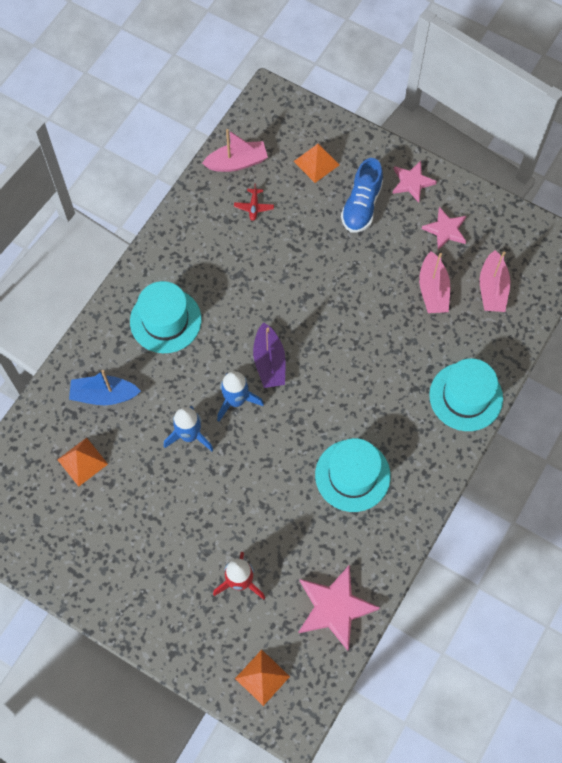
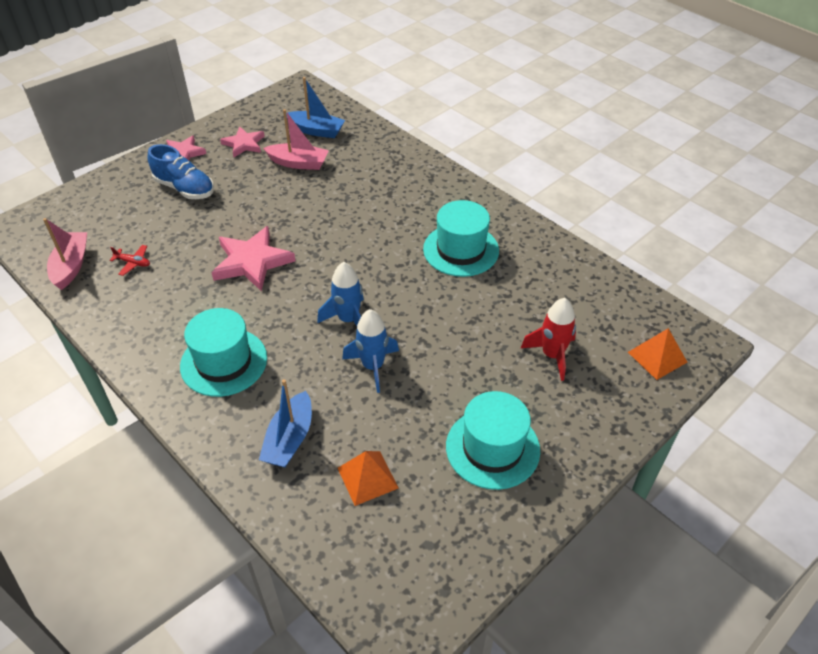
camera: 75 degrees left, 20 degrees down
(269, 362) = (316, 285): purple boat -> none
(316, 163) = (116, 208): orange pyramid -> none
(335, 608) = (592, 288): pink star -> pink star (252, 261)
(466, 396) = (410, 165): turquoise hat -> turquoise hat (492, 448)
(492, 289) = (316, 130): pink boat -> blue boat

